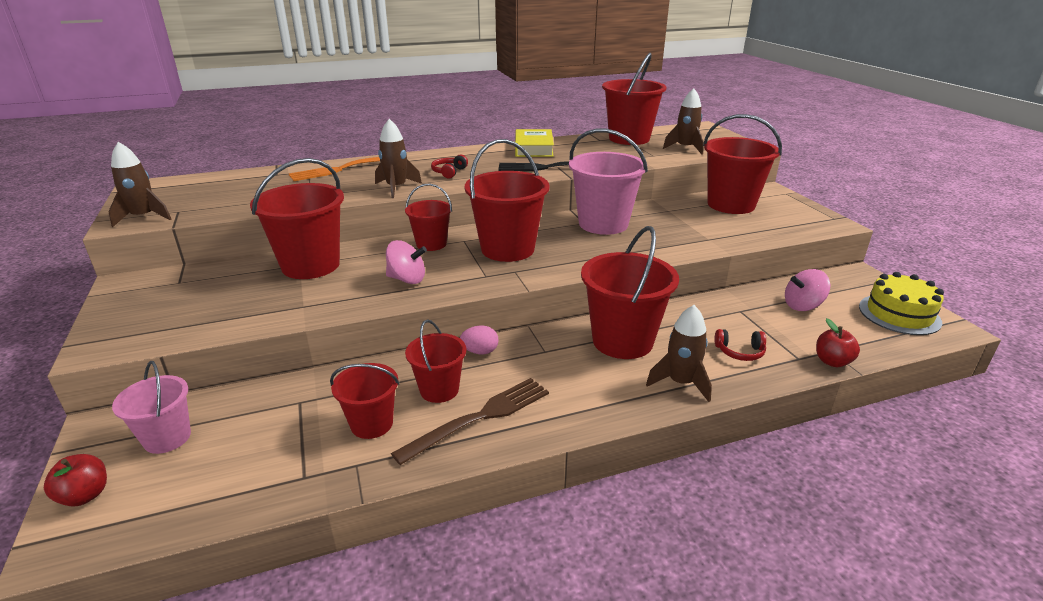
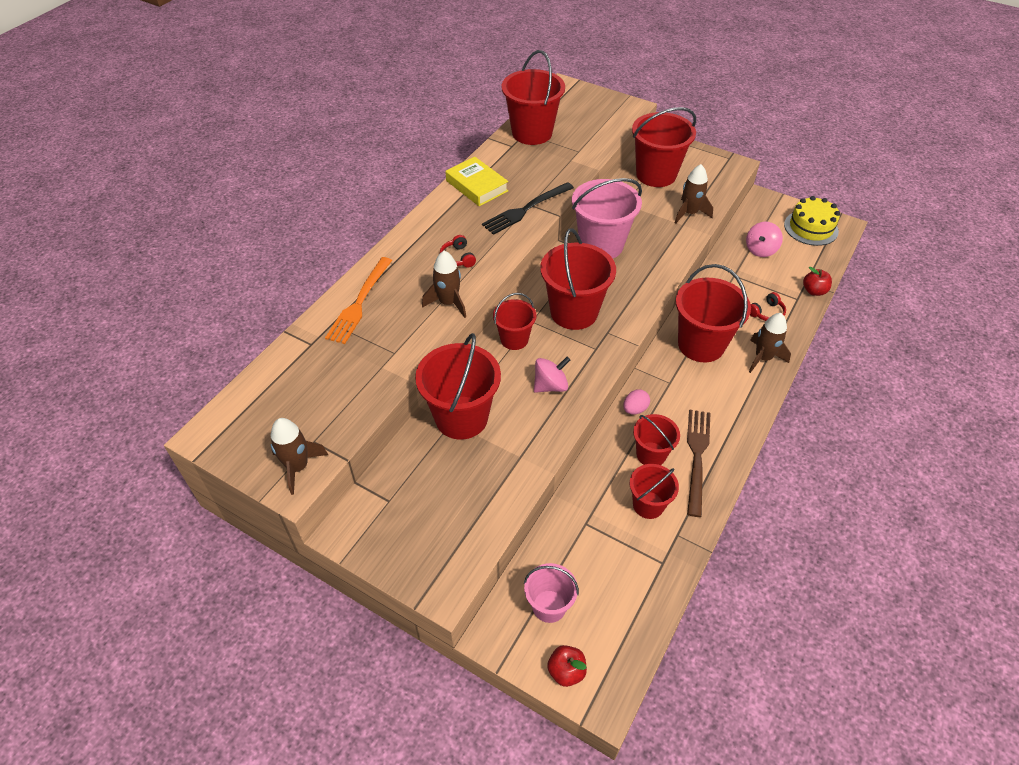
camera: 40 degrees left, 20 degrees up
(685, 148) = (588, 128): brown rocket -> brown rocket (689, 213)

